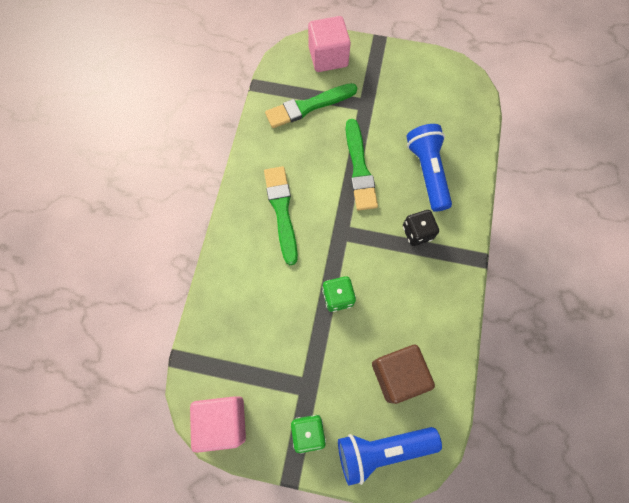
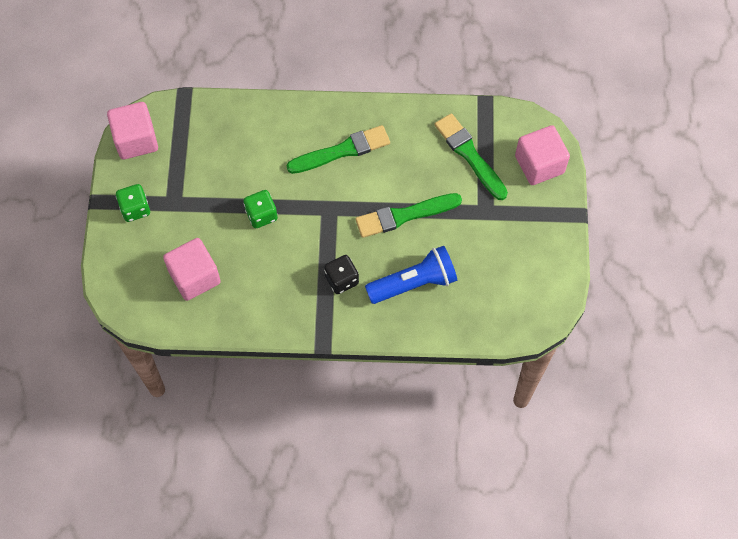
camera: 80 degrees right, 5 degrees down
(382, 449) = (127, 271): blue flashlight -> none
(397, 375) = (194, 277): brown cube -> pink cube

